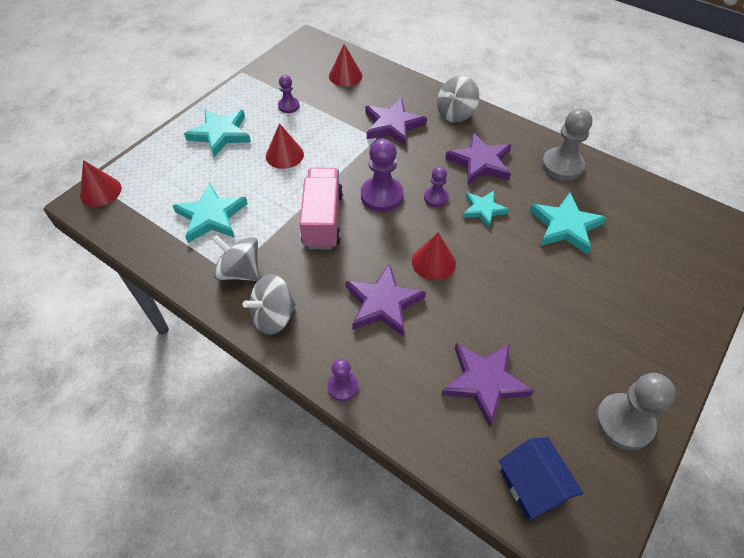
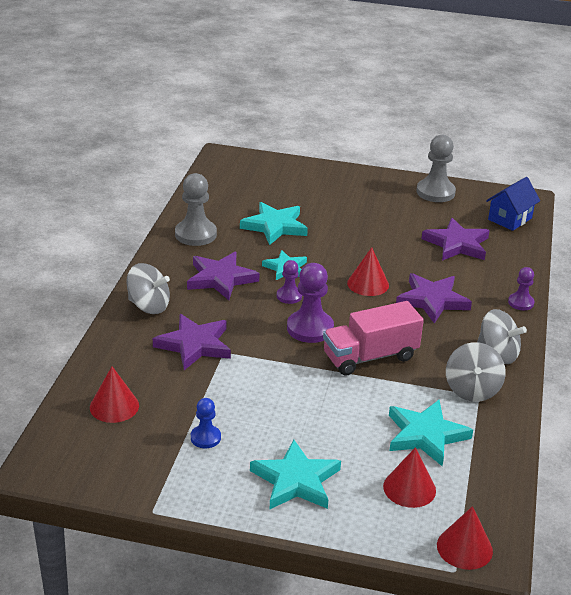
camera: 115 degrees left, 20 degrees down
(284, 155) = (296, 412): red cone -> red cone (409, 488)
(288, 106) = (205, 438): purple pawn -> blue pawn

